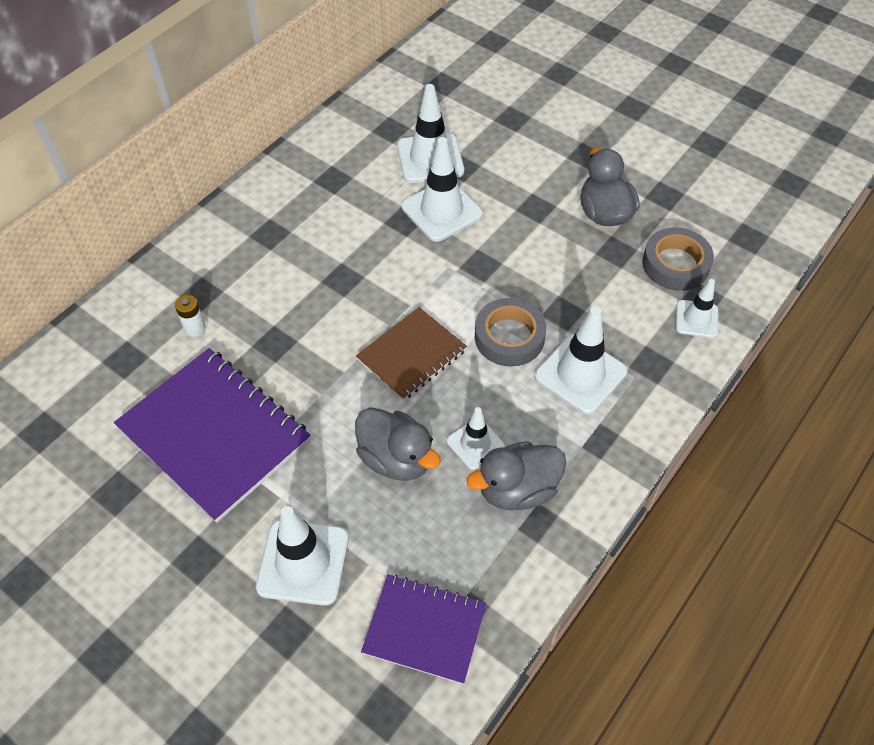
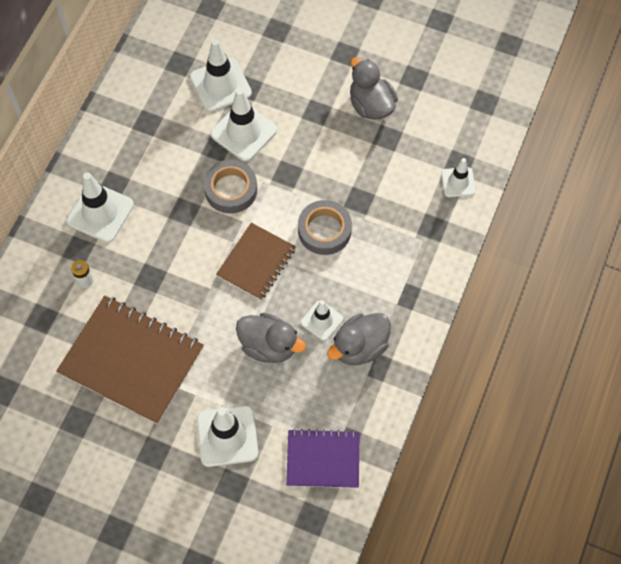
camera: 15 degrees left, 10 degrees up
(214, 434) = (131, 360): purple notebook -> brown notebook
(580, 374) = (383, 248): white traffic cone -> white traffic cone (100, 213)
(675, 264) = (434, 139): grey tape -> grey tape (231, 189)

